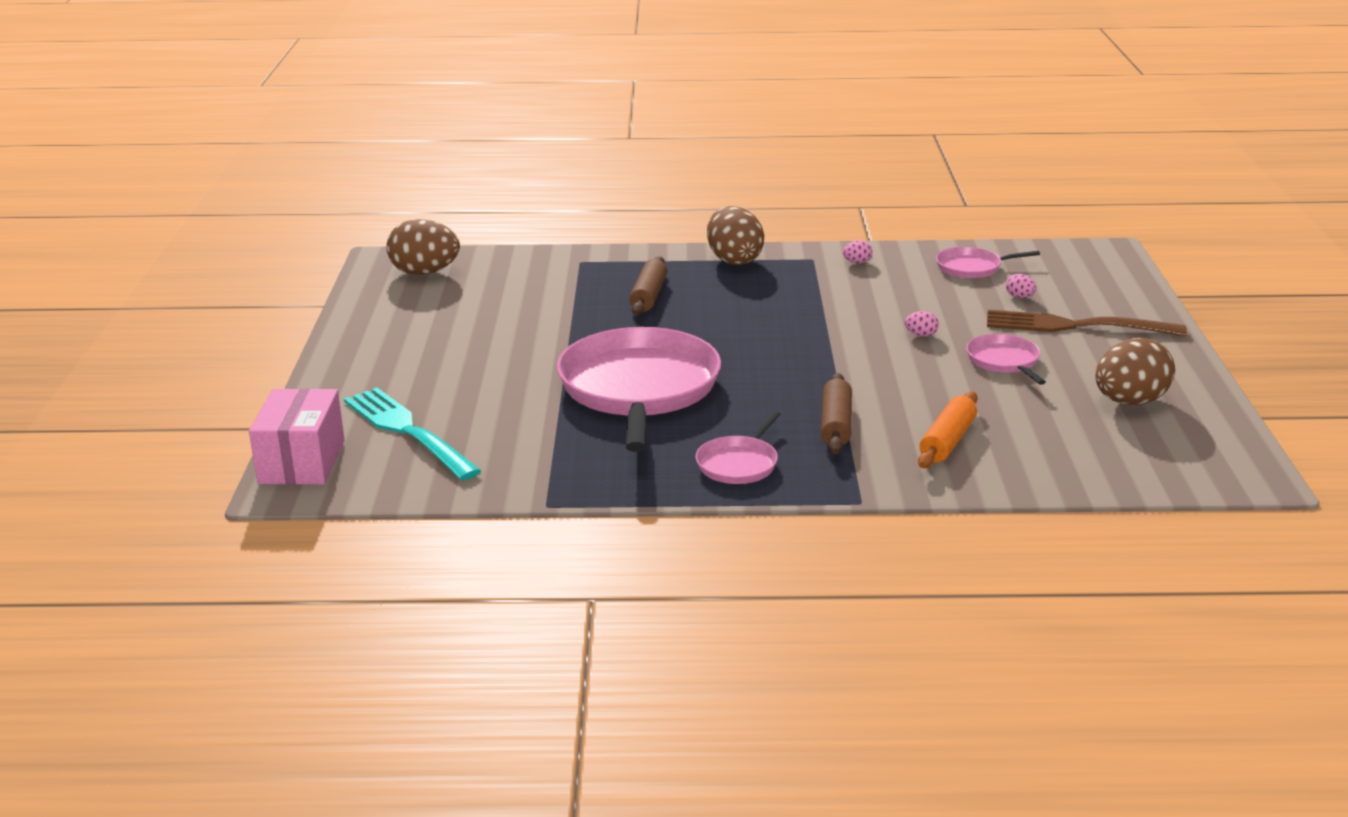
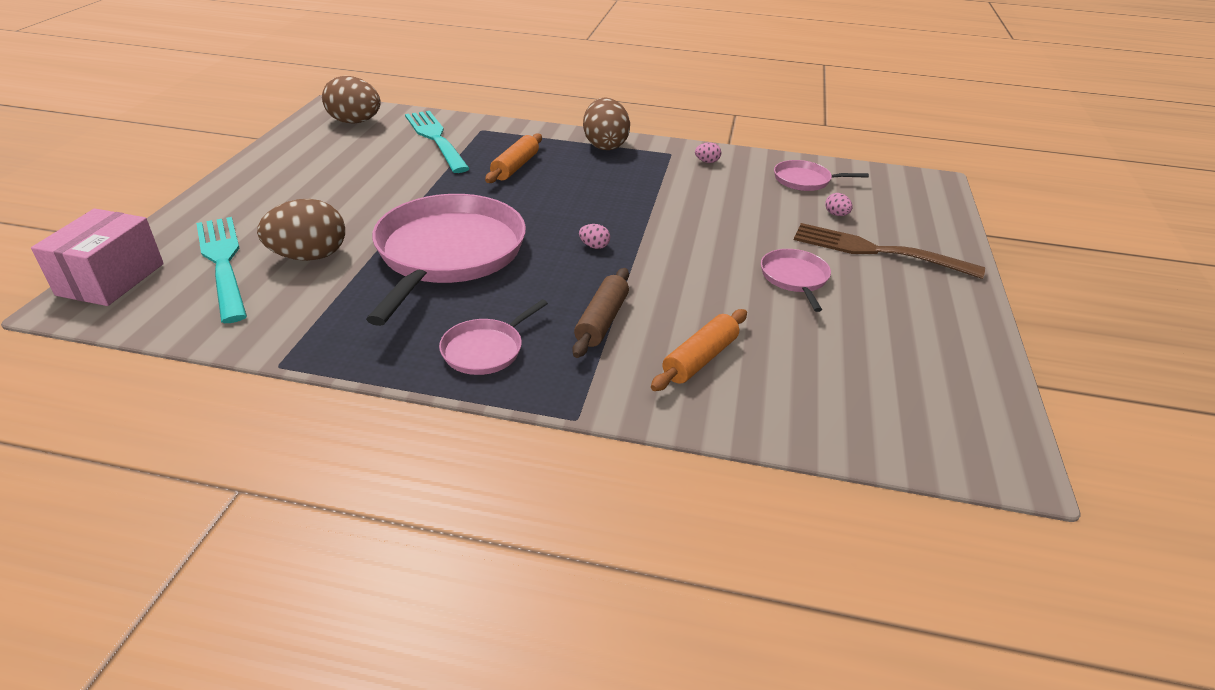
camera: 10 degrees right, 10 degrees up
(536, 279) = (436, 139): none -> turquoise fork
(648, 296) = (515, 167): brown rolling pin -> orange rolling pin
(921, 335) = (729, 239): pink egg -> pink egg (594, 246)
(1129, 402) = (902, 344): brown egg -> brown egg (309, 256)

